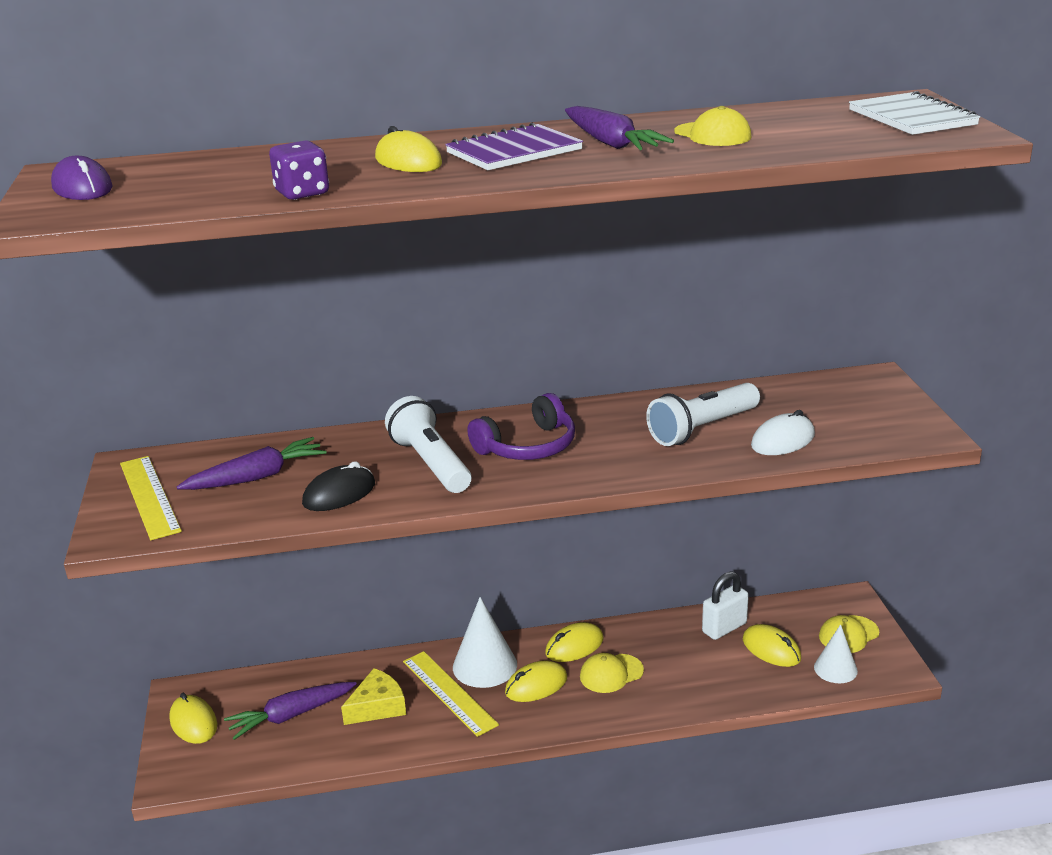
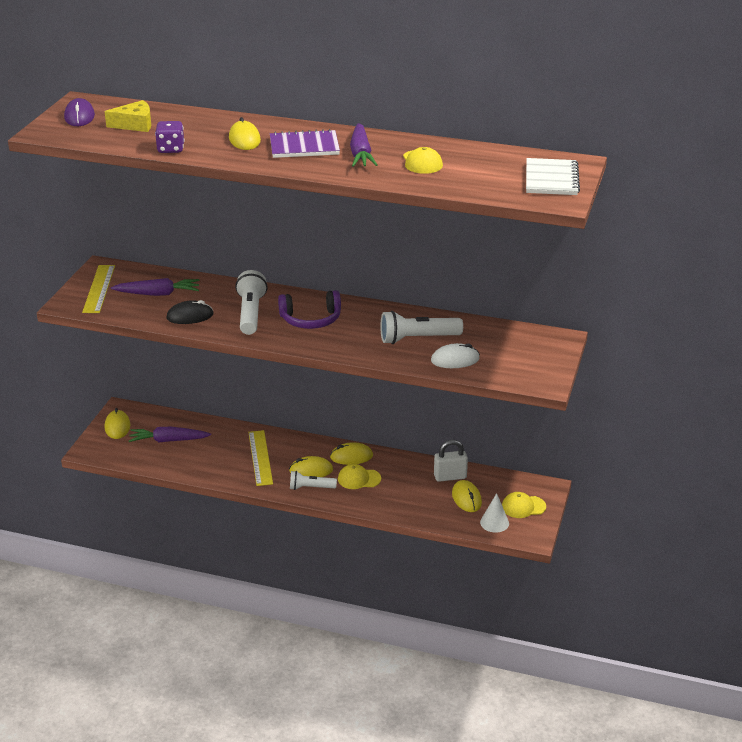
camera: 25 degrees right, 5 degrees up
(377, 706) = (216, 451): yellow cheese -> yellow cheese (135, 124)
(484, 665) = (291, 450): white cone -> none
(556, 710) = (311, 487): none -> white flashlight

